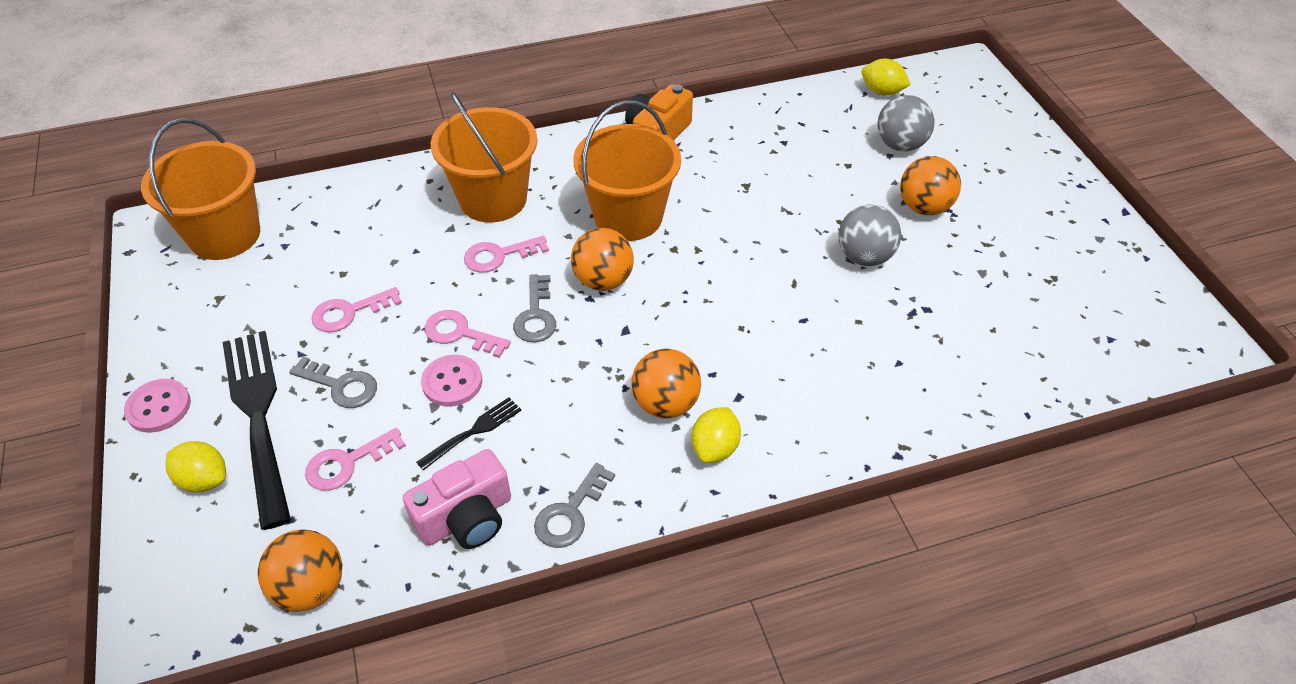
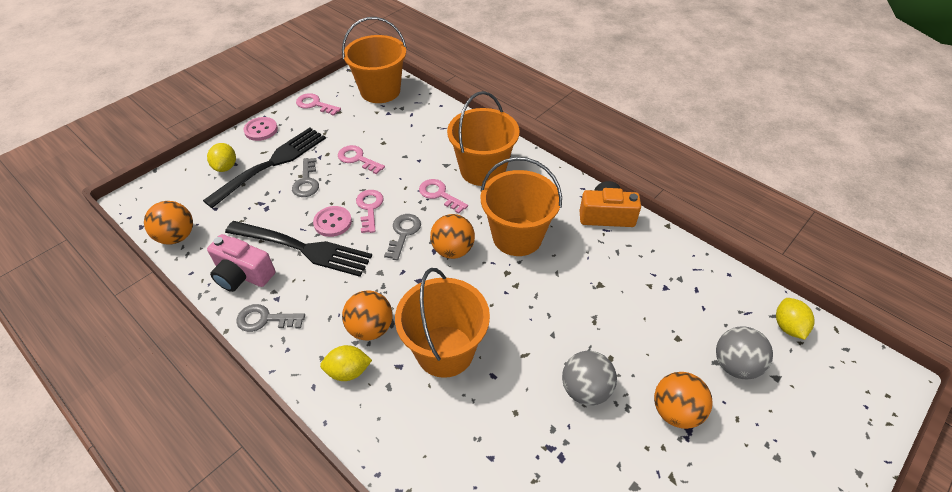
camera: 60 degrees right, 0 degrees up
(347, 463) = (258, 210): pink key -> pink key (314, 104)
(472, 432) = (302, 248): black fork -> black fork, size x2.14
(536, 316) = (403, 233): grey key -> grey key turned 135 degrees clockwise
(745, 347) = (445, 351): none -> orange bucket

